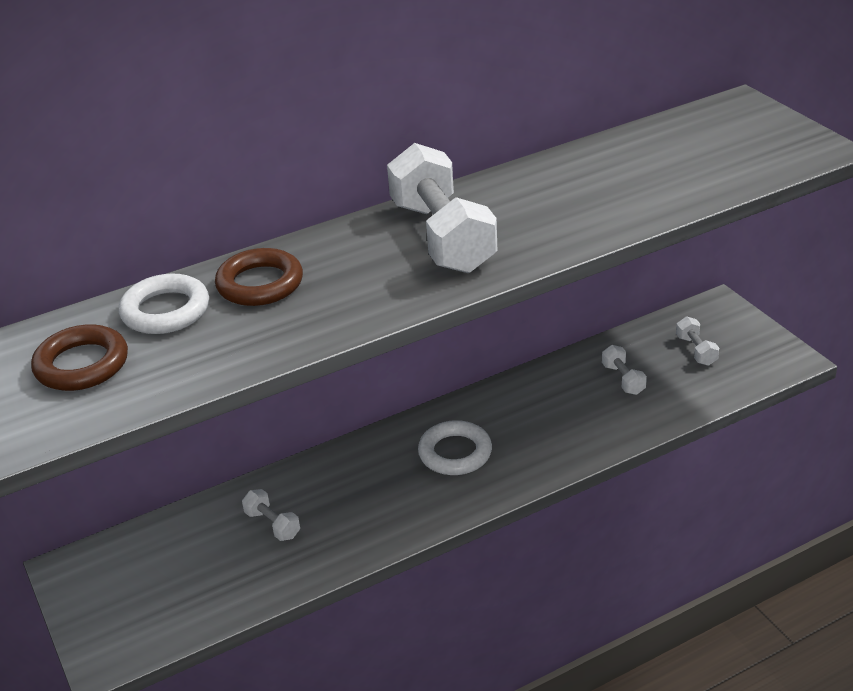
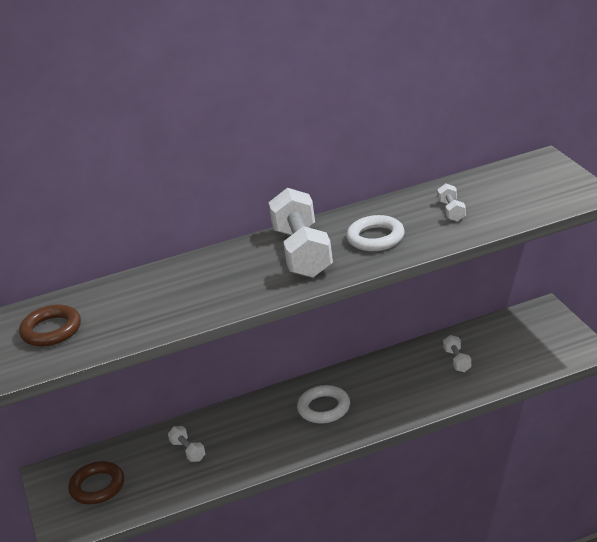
camera: 10 degrees right, 5 degrees down
(166, 311) = (110, 297): white ring -> white ring (376, 238)
(260, 284) = (174, 281): brown ring -> brown ring (97, 487)
(696, 350) = (517, 342): white dumbbell -> white dumbbell (451, 211)

